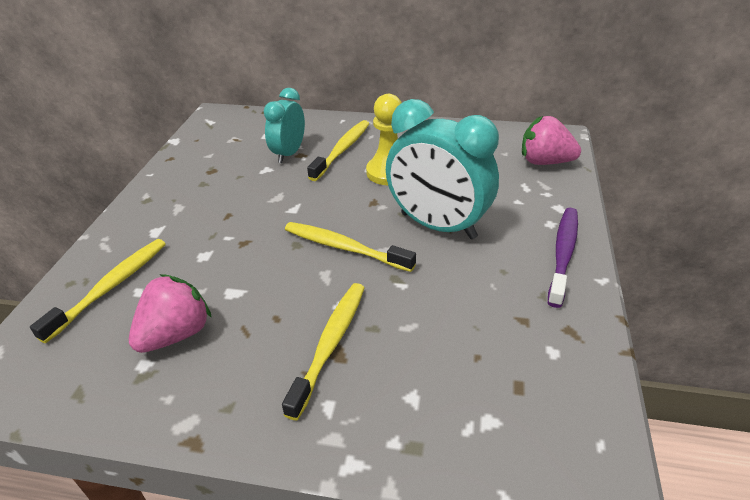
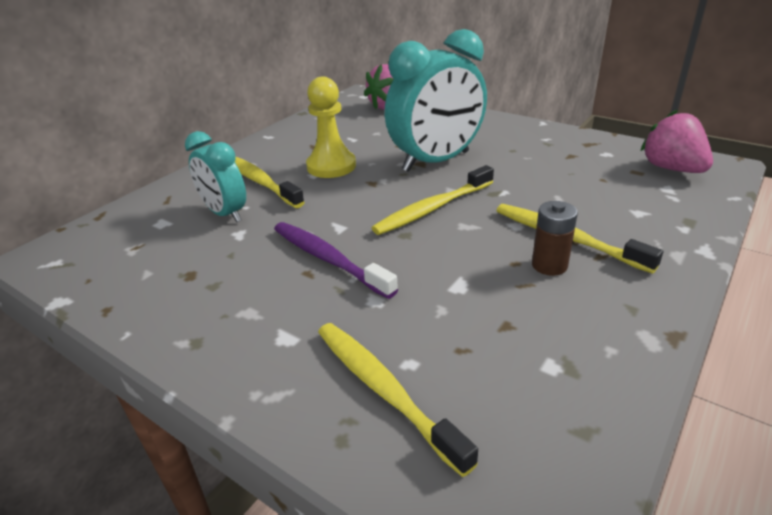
camera: 65 degrees left, 5 degrees down
(176, 334) = (510, 334): pink strawberry -> pink strawberry (672, 169)
(278, 340) = (549, 265): none -> brown battery
(563, 254) = (507, 127): purple toothbrush -> purple toothbrush (328, 259)

